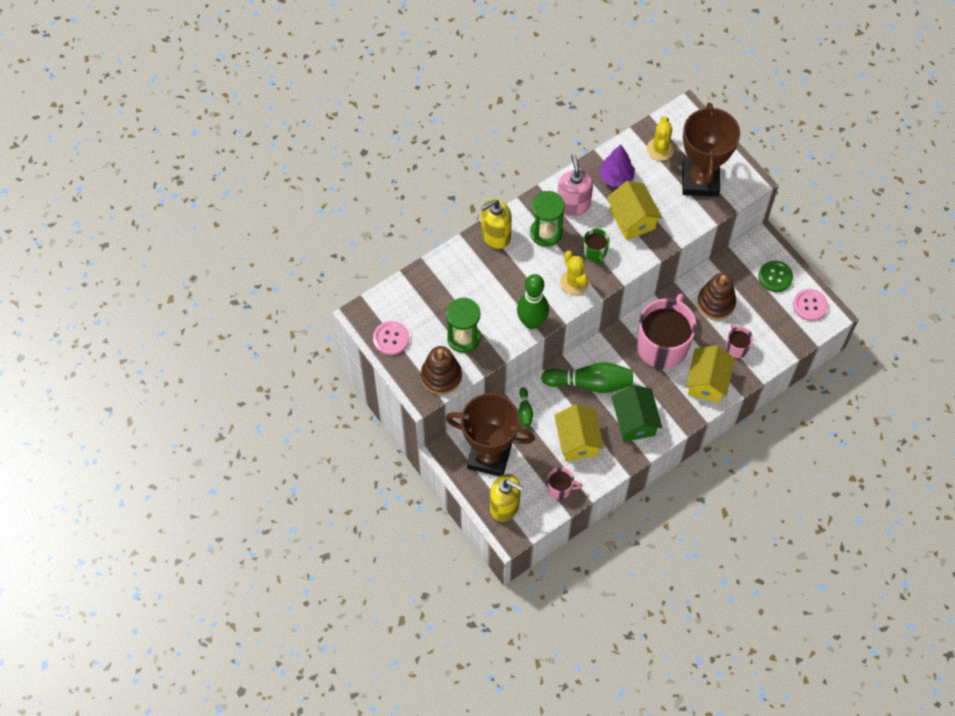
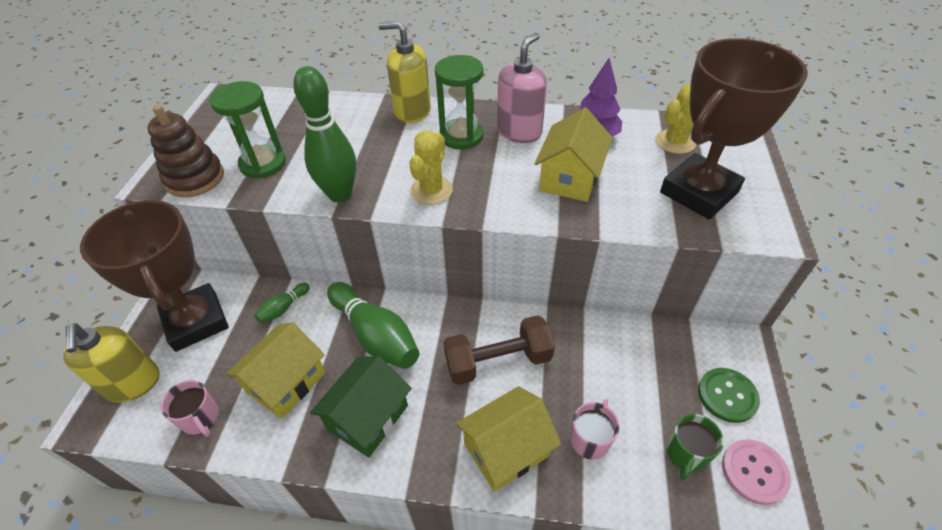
camera: 45 degrees right, 15 degrees down
(391, 339) = (212, 124): pink button -> none
(595, 252) = (490, 180): green mug -> green mug (686, 453)
(663, 345) = (498, 361): pink mug -> brown dumbbell
(716, 303) = (613, 365): brown stacking toy -> none

